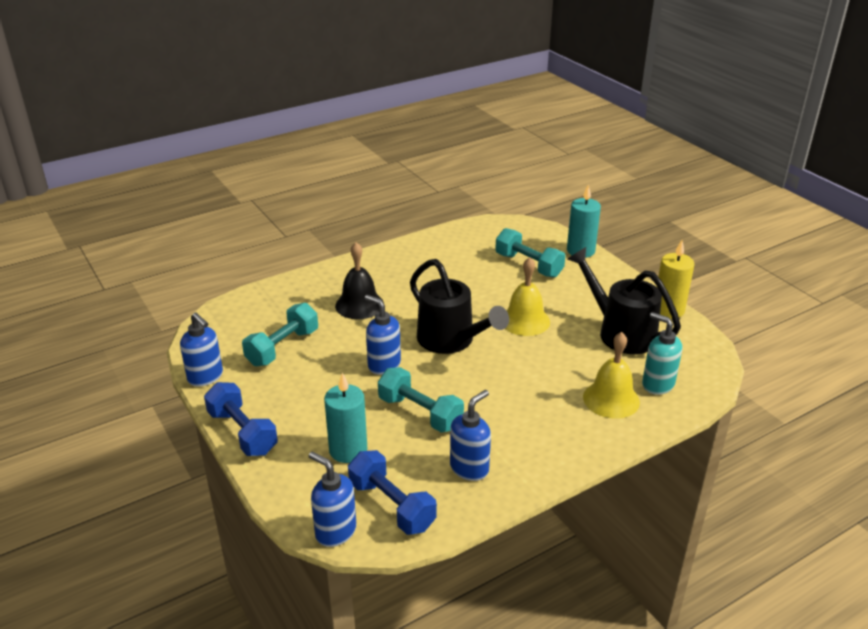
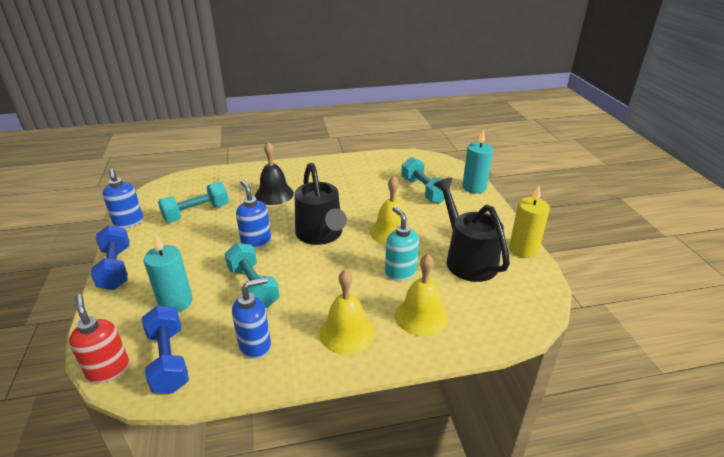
camera: 20 degrees right, 0 degrees up
(335, 531) = (108, 369): blue soap dispenser -> red soap dispenser
(550, 433) = (346, 332): none -> yellow bell
(657, 384) = (473, 313): turquoise soap dispenser -> turquoise soap dispenser (400, 272)

